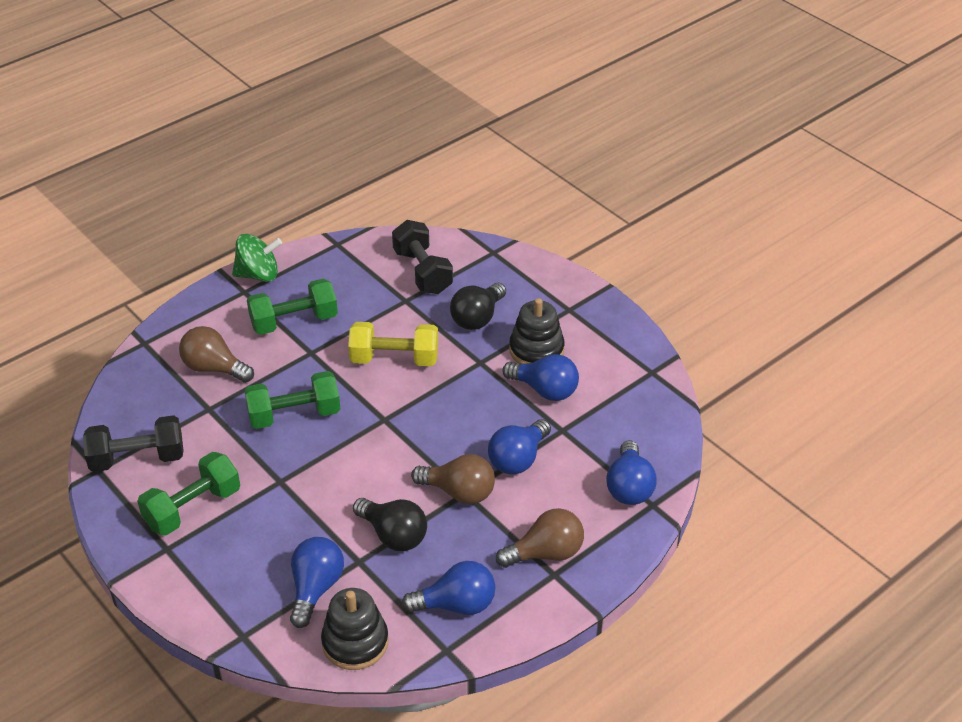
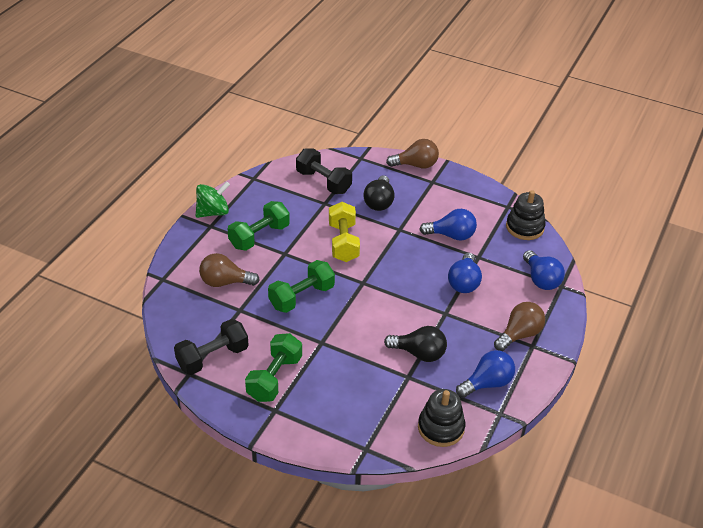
camera: 25 degrees left, 0 degrees up
(315, 588) = (392, 403): blue light bulb -> none
(394, 359) = (343, 242): yellow dumbbell -> yellow dumbbell turned 75 degrees counterclockwise
(459, 492) = (441, 314): brown light bulb -> brown light bulb (416, 165)
(536, 350) = (429, 212): black stacking toy -> black stacking toy (524, 227)

